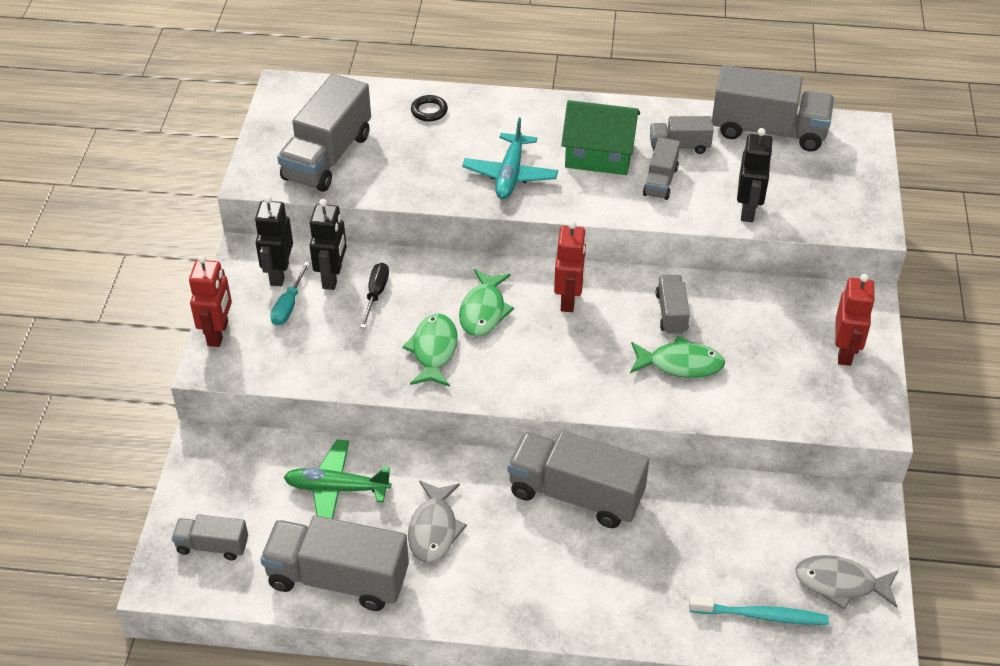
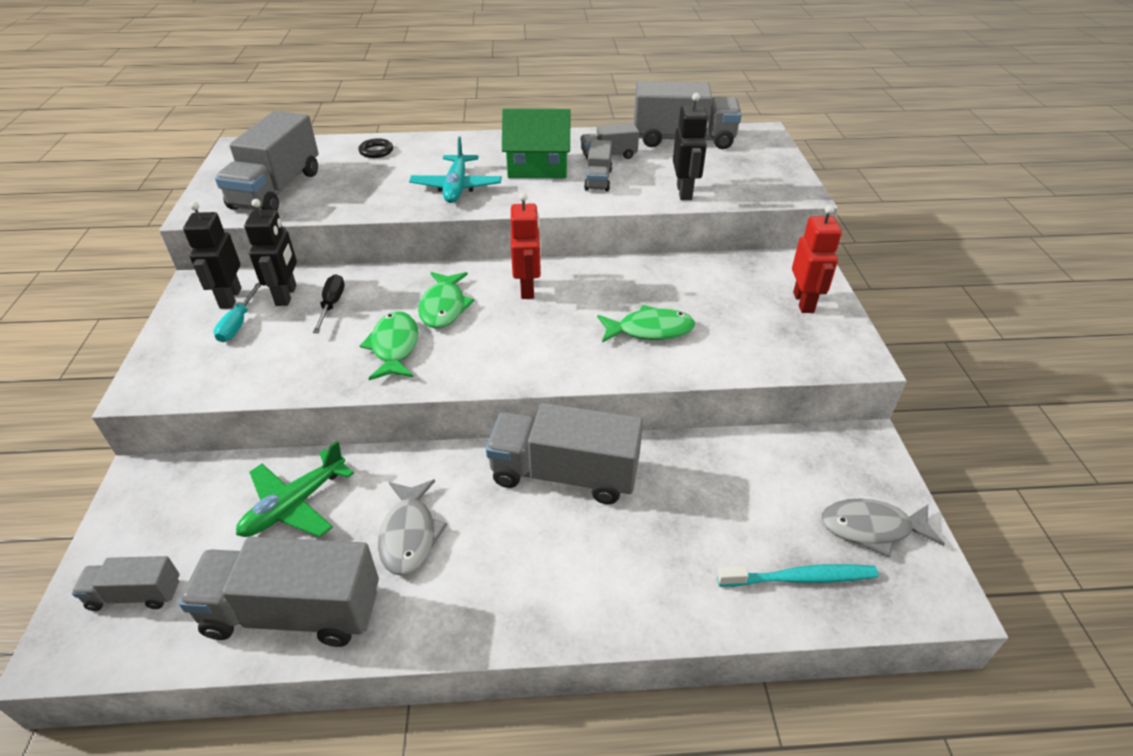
camera: 10 degrees left, 5 degrees down
(218, 333) = (156, 357): red robot -> none
(337, 488) = (294, 505): green plane -> green plane turned 45 degrees counterclockwise
(671, 313) = (629, 289): grey truck -> none

